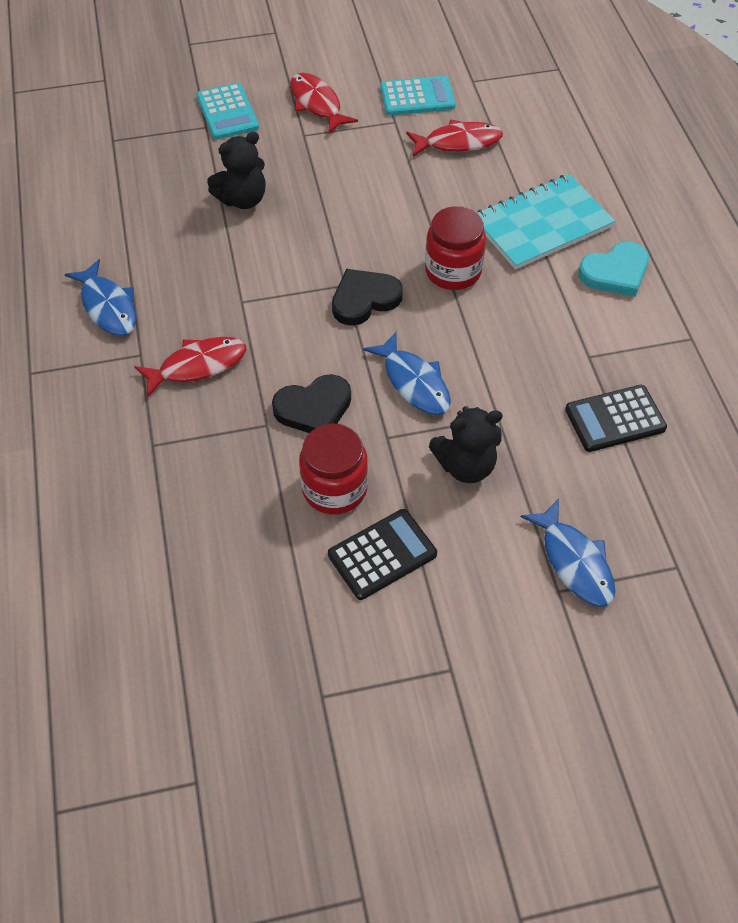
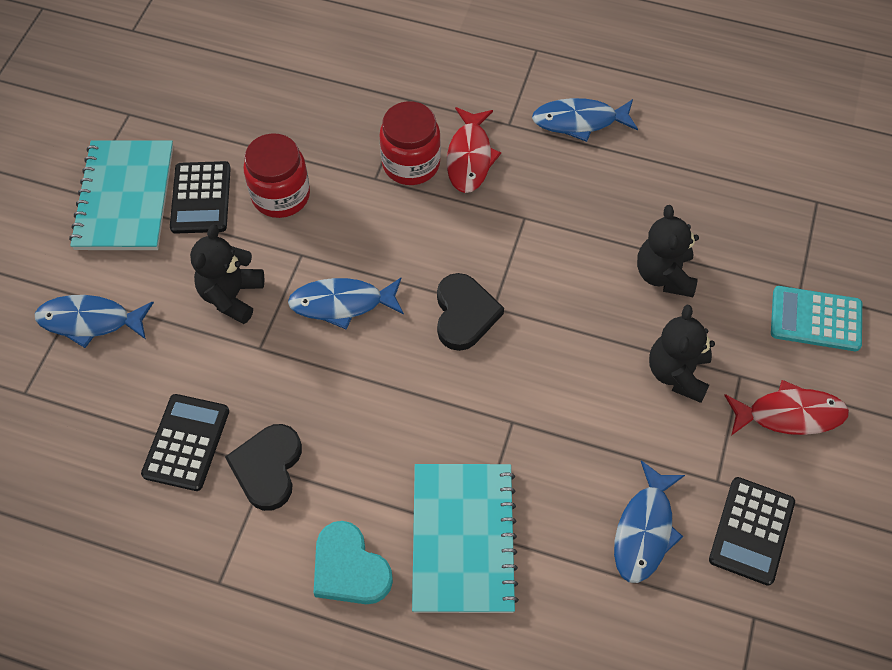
camera: 120 degrees right, 5 degrees up
(314, 408) = (368, 217): black heart -> black heart (267, 468)
(326, 165) = (677, 373): none -> black teddy bear
(417, 97) = (751, 531): turquoise calculator -> black calculator
(427, 624) = (125, 197): none -> turquoise notebook
(453, 271) = (452, 410): red jar -> red jar (411, 163)
(458, 142) = (644, 530): red fish -> blue fish
(615, 273) = (349, 568): turquoise heart -> turquoise heart turned 45 degrees counterclockwise

